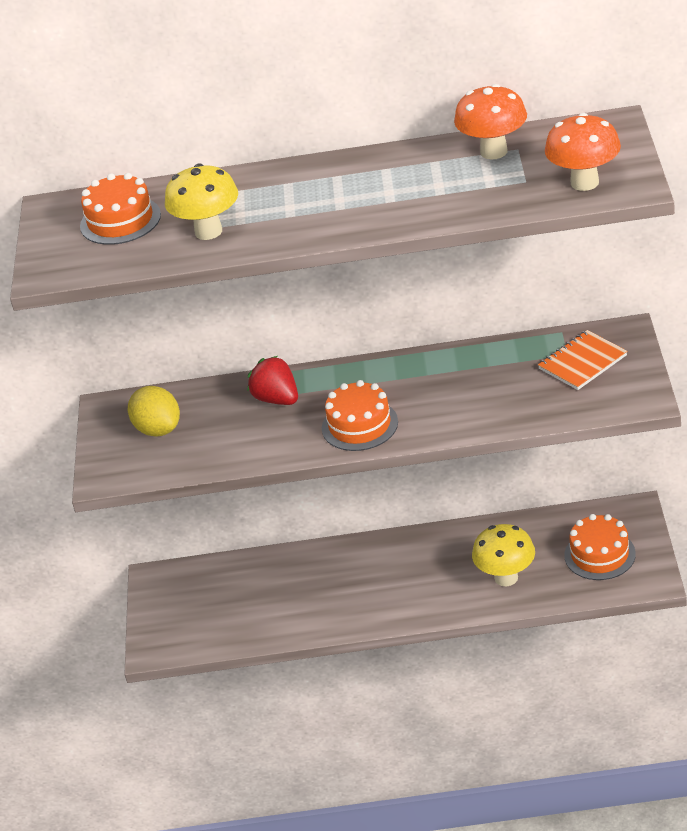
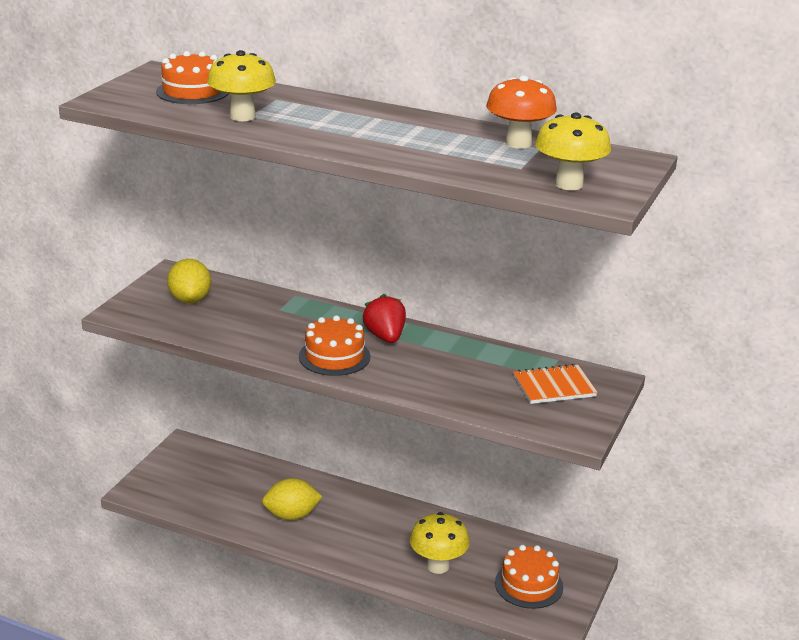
camera: 20 degrees right, 10 degrees down
(277, 399) = (293, 315): red strawberry -> red strawberry (385, 337)
(329, 597) = (291, 515): none -> yellow lemon
(584, 182) = (569, 184): orange mushroom -> yellow mushroom

